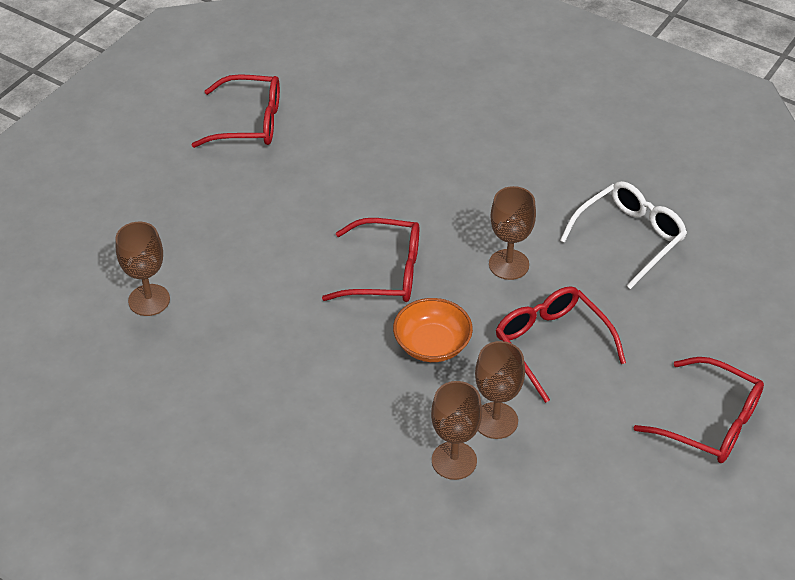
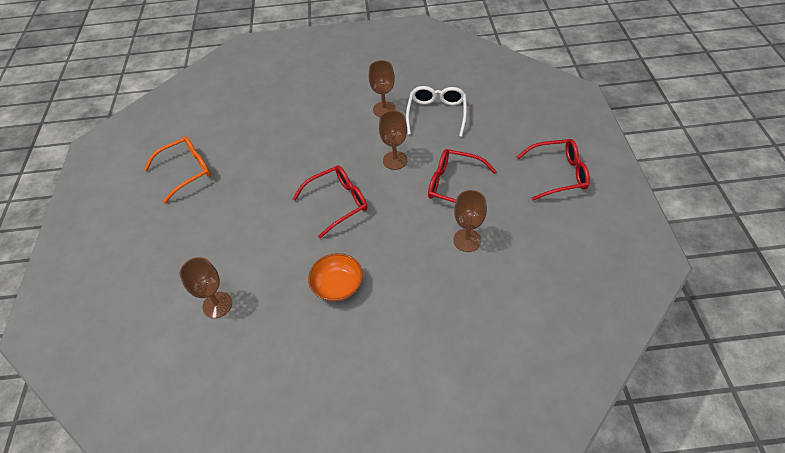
camera: 35 degrees left, 5 degrees up
(249, 122) = (186, 171): red glasses -> orange glasses
(432, 344) = (398, 223): orange bowl -> orange bowl (337, 285)
(454, 460) = (468, 275): brown goblet -> brown goblet (384, 109)

